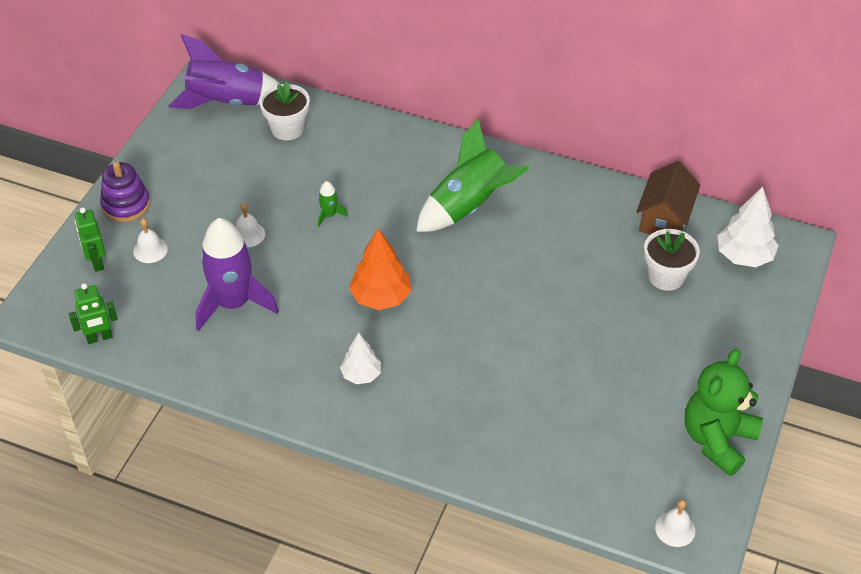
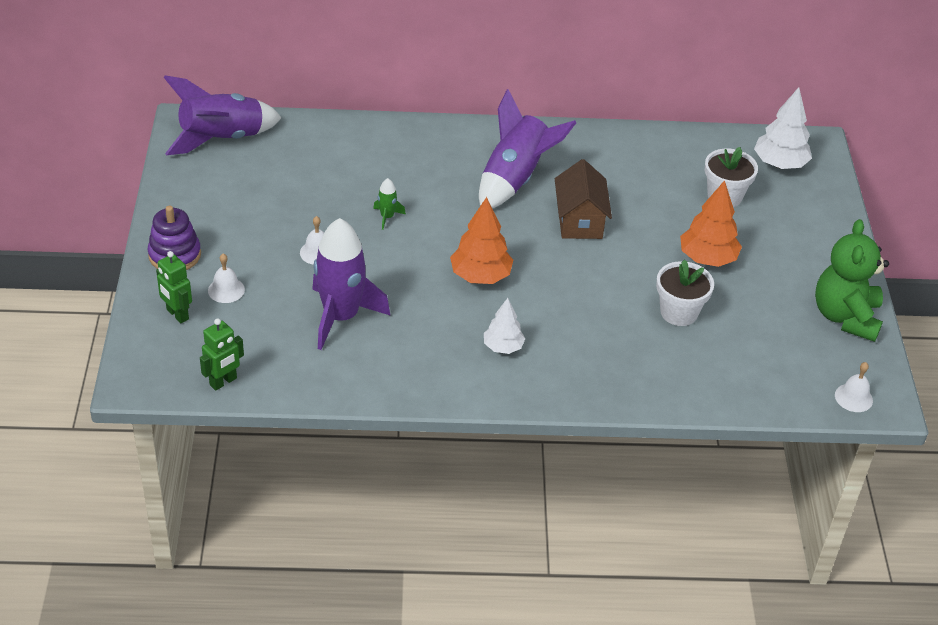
camera: 25 degrees left, 5 degrees down
(287, 129) = (298, 150): white flower pot -> white flower pot (679, 312)
(469, 207) = (515, 179): green rocket -> purple rocket
(610, 338) = (707, 259): none -> orange tree
(664, 218) = (694, 149): brown house -> brown house (579, 221)

